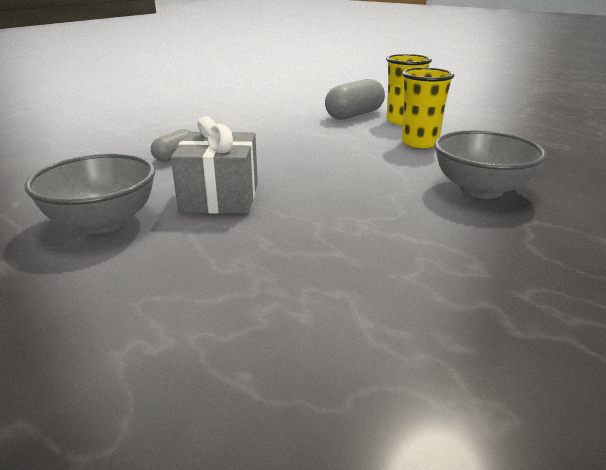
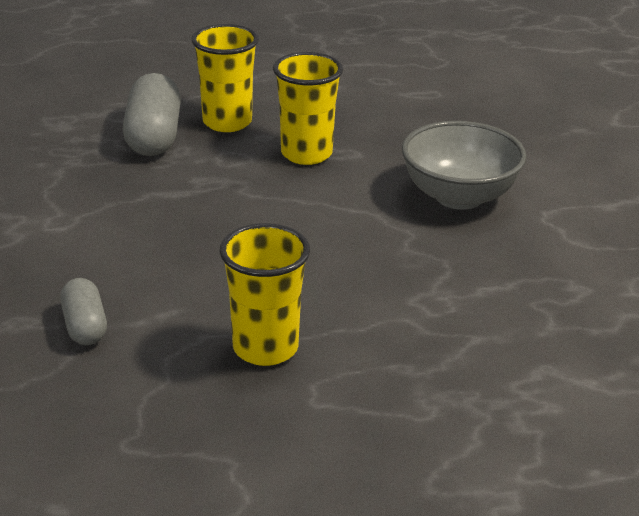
camera: 50 degrees left, 5 degrees up
(102, 222) = (222, 455): grey bowl -> none
(220, 197) = (265, 348): grey gift -> yellow cup

